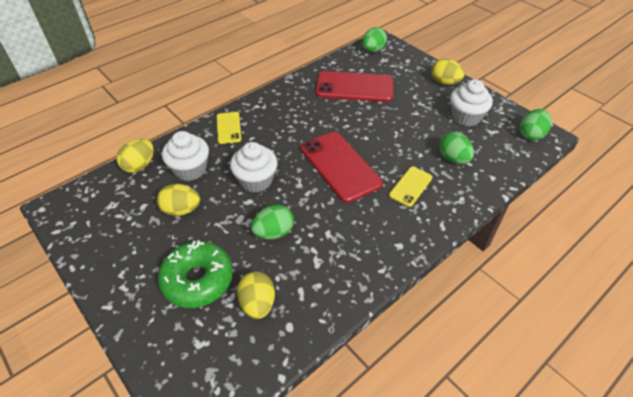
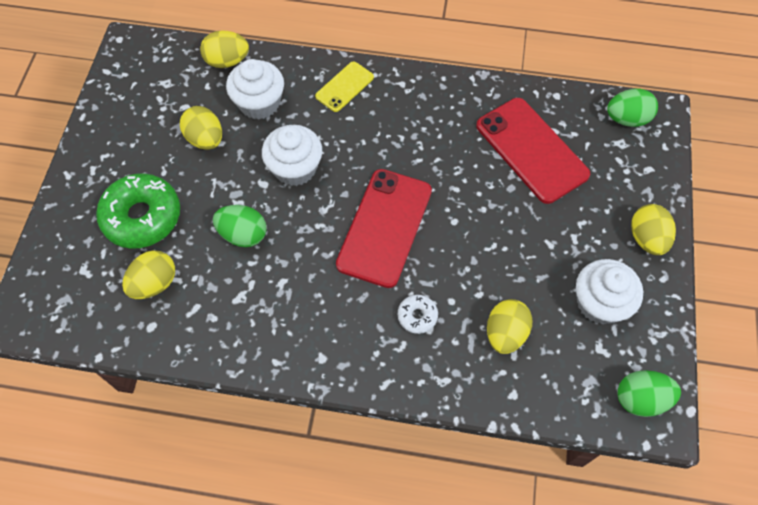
camera: 50 degrees right, 15 degrees up
(410, 186) = (417, 316): yellow phone -> white donut
(453, 159) = (505, 333): green egg -> yellow egg

